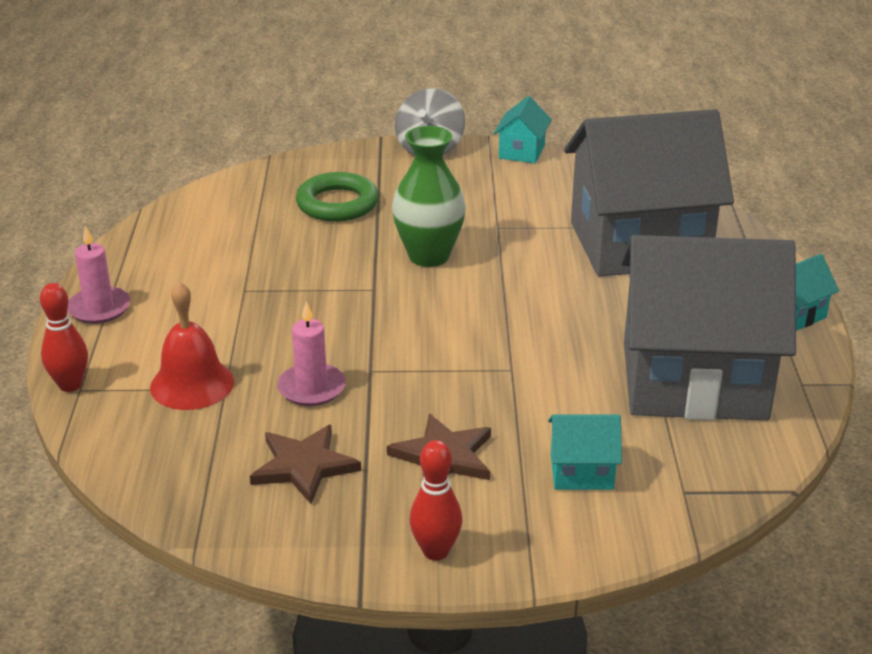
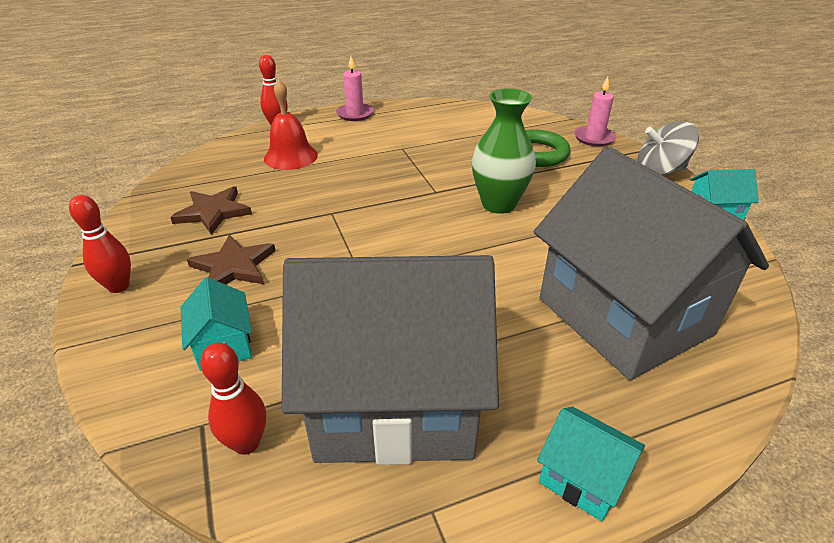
camera: 70 degrees right, 5 degrees up
(311, 388) = (301, 195): pink candle -> pink candle (594, 138)
(693, 380) = (394, 401): grey house -> grey house turned 75 degrees counterclockwise
(714, 466) = (246, 443): none -> red bowling pin

